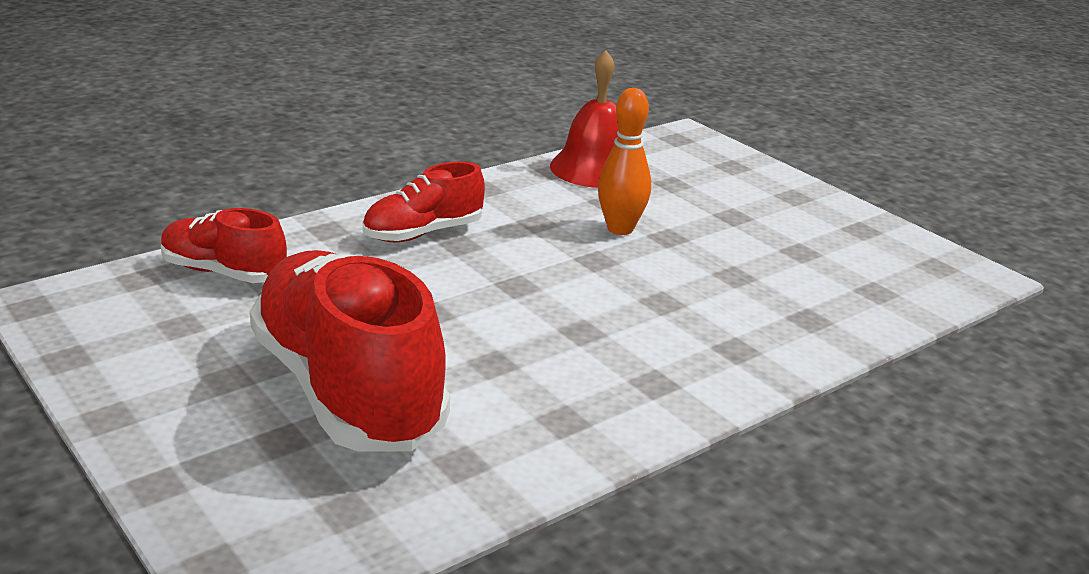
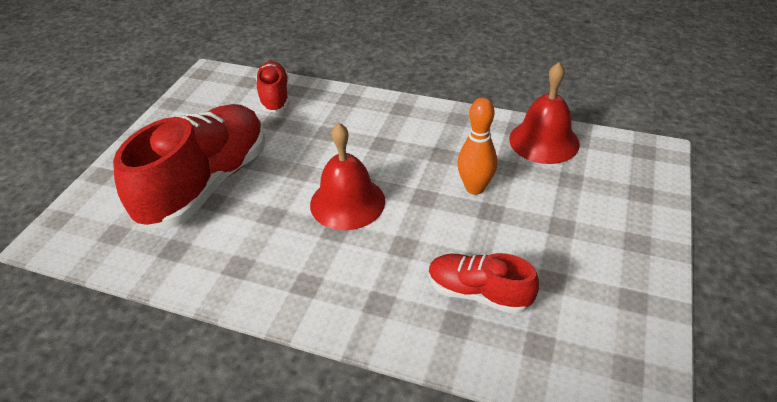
camera: 60 degrees right, 15 degrees up
(423, 233) = (379, 126): red shoe -> red shoe (478, 293)
(541, 305) = (347, 202): none -> red bell

